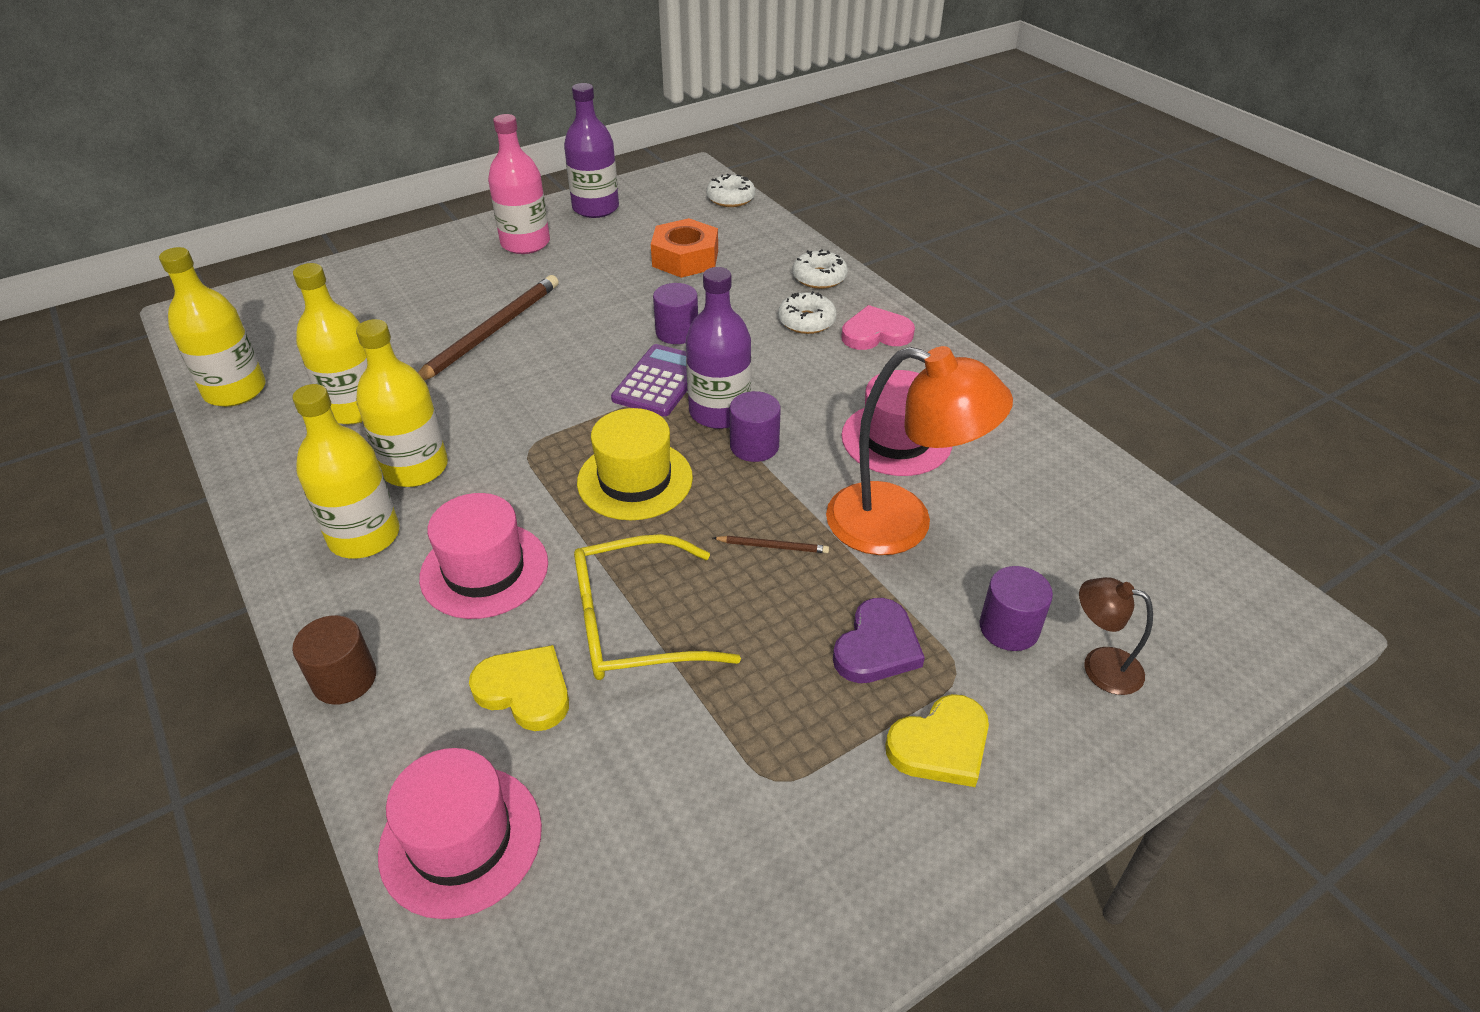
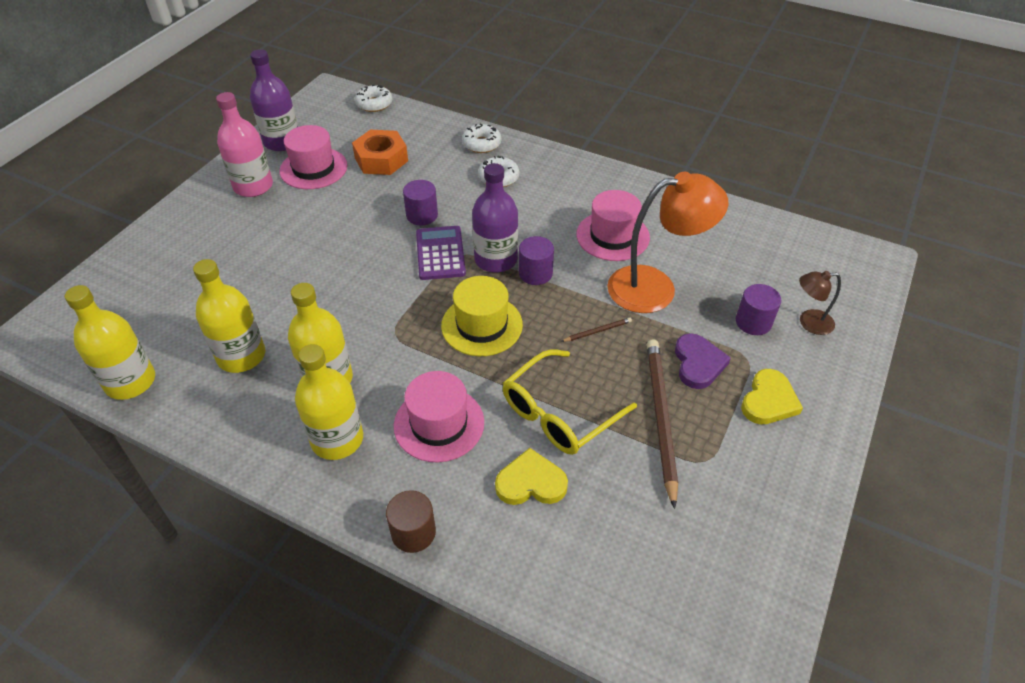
camera: 30 degrees left, 5 degrees up
(461, 839) = (571, 582): pink hat -> pink hat (313, 168)
(490, 333) = (290, 263): brown pencil -> brown pencil (660, 419)
(876, 333) = (547, 171): pink heart -> none

